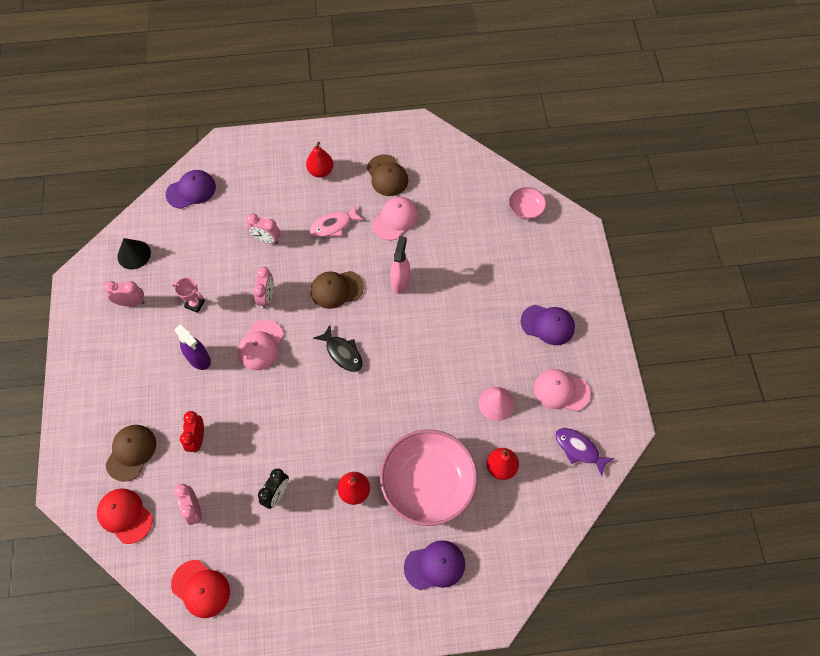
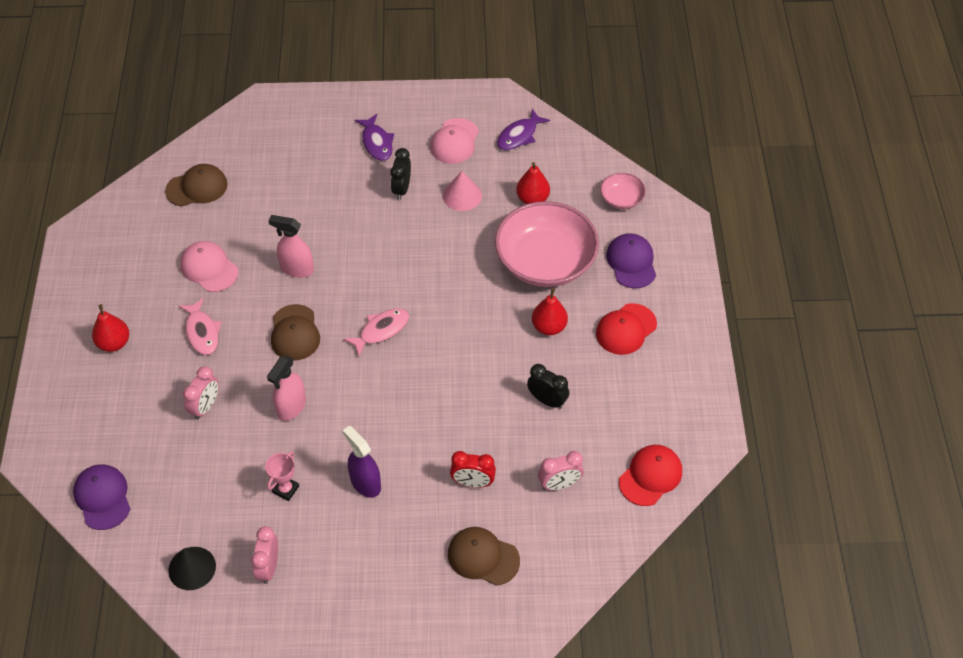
camera: 85 degrees left, 10 degrees down
(125, 515) = (562, 560): red cap -> red cap (626, 329)
(199, 359) = (365, 483): purple spray bottle -> purple spray bottle turned 90 degrees counterclockwise
(261, 345) = (357, 414): pink cap -> none
(267, 297) = (291, 407): pink clock -> pink spray bottle
(342, 353) = (381, 330): black fish -> pink fish
(387, 175) = (141, 272): brown cap -> brown cap (197, 187)
(497, 351) = (401, 189): none -> black clock
(526, 209) = (226, 144): pink bowl -> pink bowl (621, 199)
(548, 324) = (377, 143): purple cap -> purple fish

